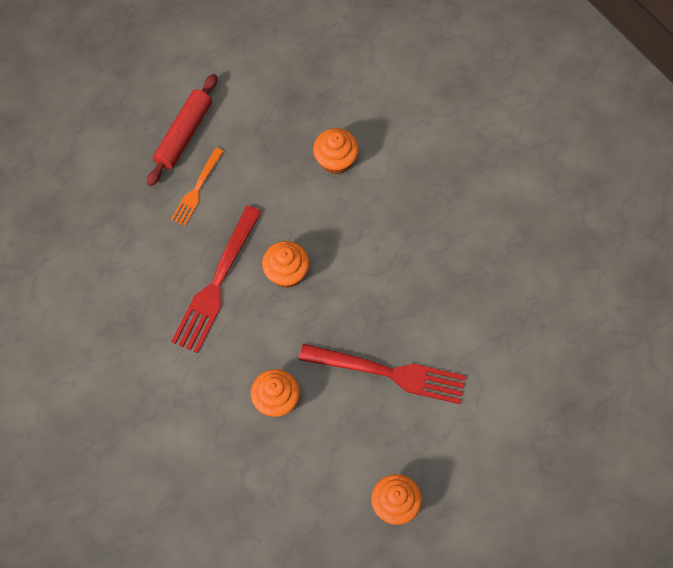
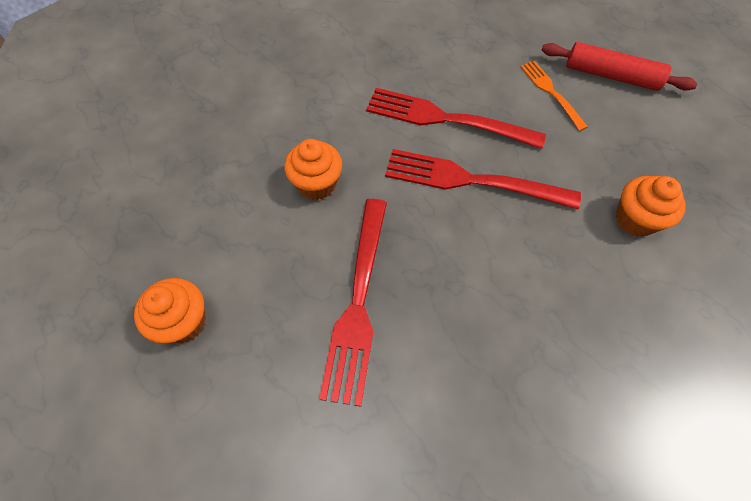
camera: 85 degrees right, 5 degrees down
(197, 189) = (551, 92): orange fork -> orange fork turned 45 degrees clockwise
(286, 273) = (472, 180): orange cupcake -> red fork

